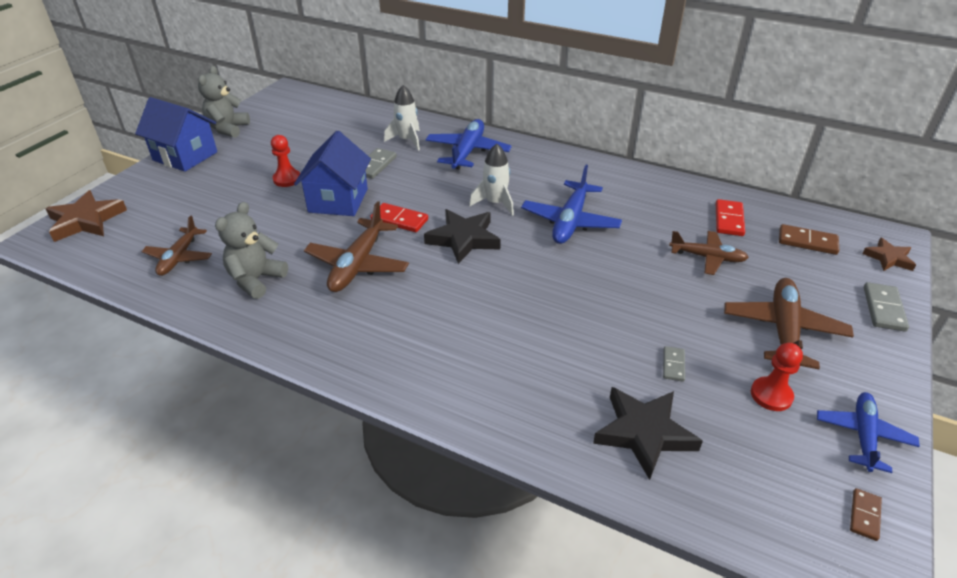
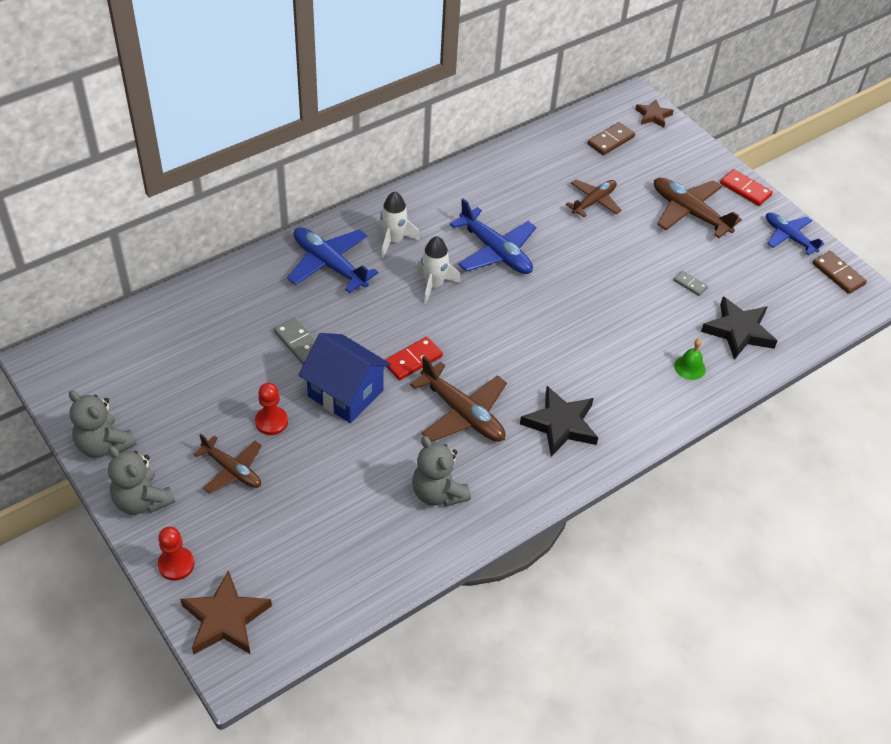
camera: 65 degrees left, 10 degrees up
(179, 257) = (360, 545): brown plane -> brown plane (232, 470)
(185, 156) = (142, 501): blue house -> grey teddy bear
(407, 140) = (268, 300): white rocket -> white rocket (393, 240)
(464, 239) = (473, 329): black star -> black star (561, 424)
(544, 405) = (689, 367): none -> green bell
(728, 220) = (557, 162): red domino -> red domino (745, 189)
(771, 395) = (740, 255): red pawn -> red pawn (176, 564)
(864, 515) = (838, 274): brown domino -> brown domino, size x1.63
(883, 309) = (698, 154): grey domino -> none

